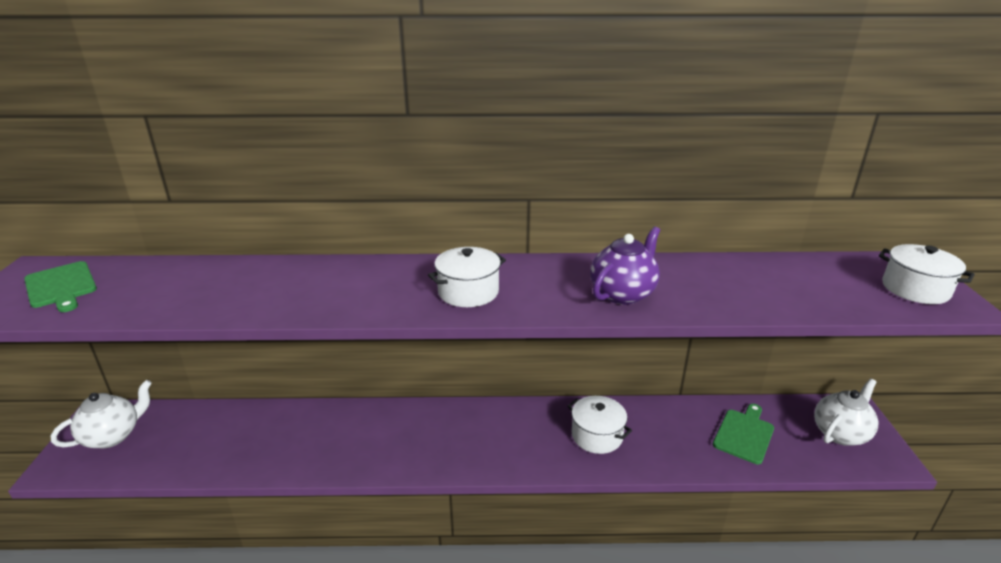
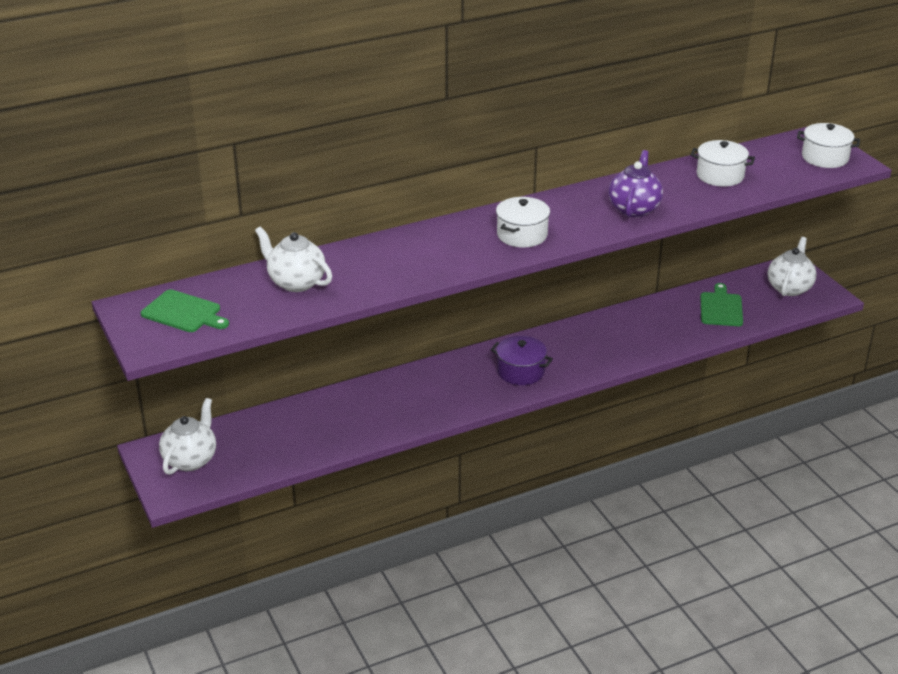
camera: 25 degrees left, 5 degrees up
(194, 283) = (296, 282): none -> white teapot
(478, 442) = (520, 372): none -> purple pot
(597, 435) = (610, 340): white pot -> white pot (720, 175)

